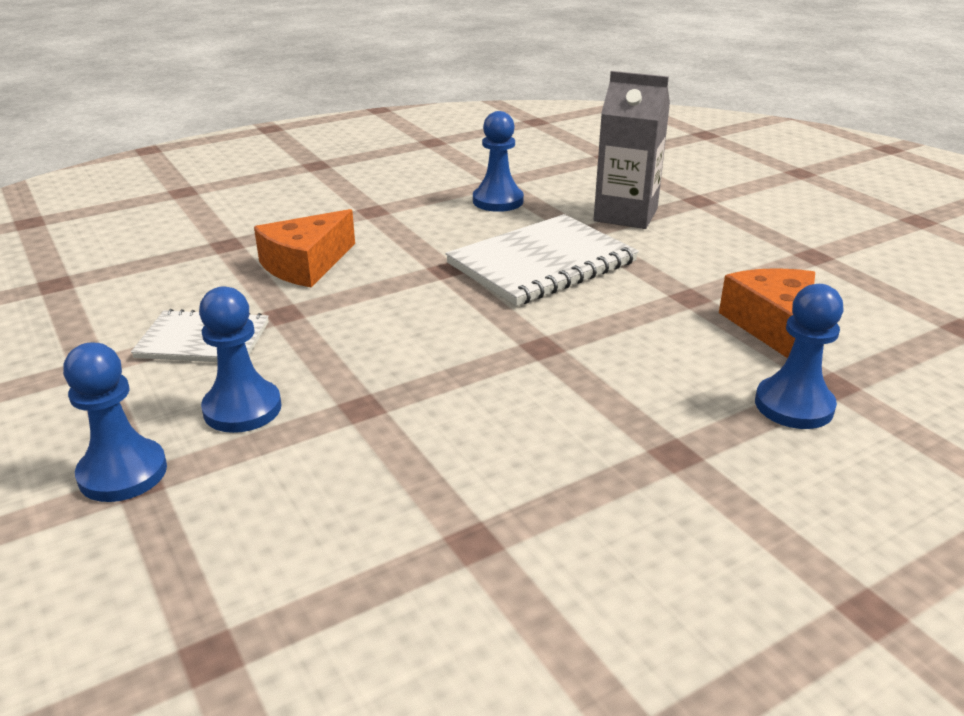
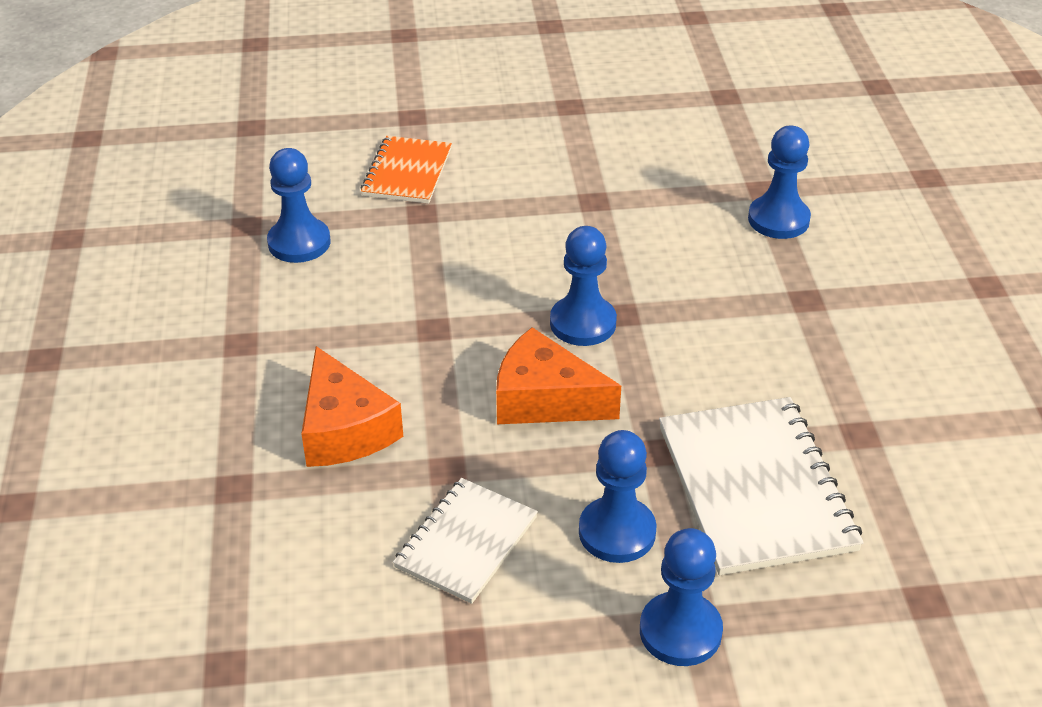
camera: 65 degrees left, 10 degrees up
(510, 330) = (583, 323): none -> blue pawn
(541, 263) = (468, 261): white notebook -> white notebook (755, 488)
(625, 215) = (407, 172): grey carton -> orange notebook
(772, 326) = (668, 179): orange cheese -> orange cheese (545, 399)

